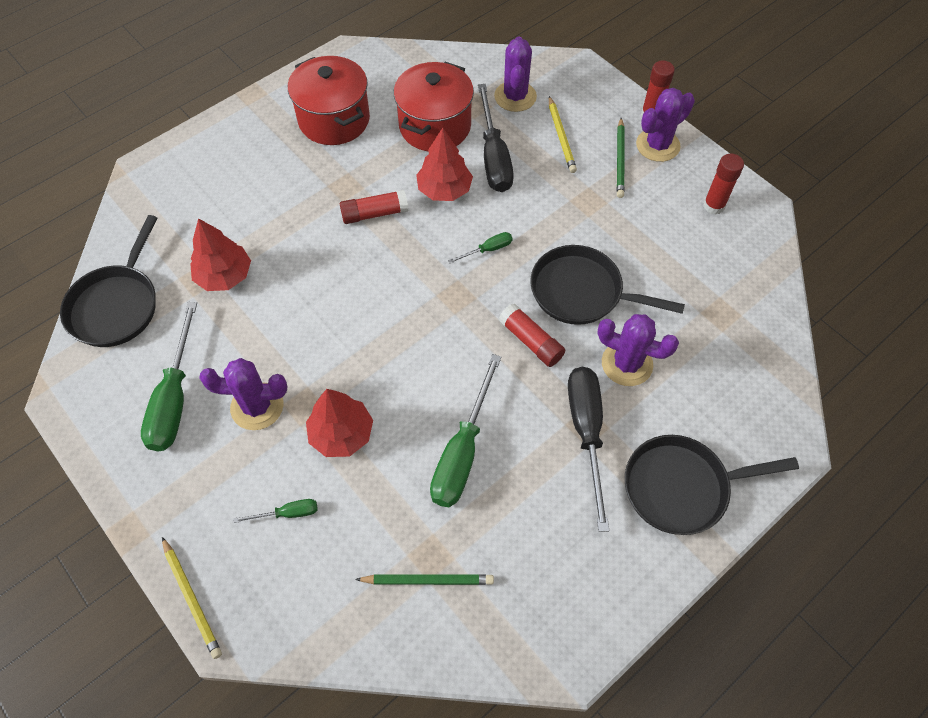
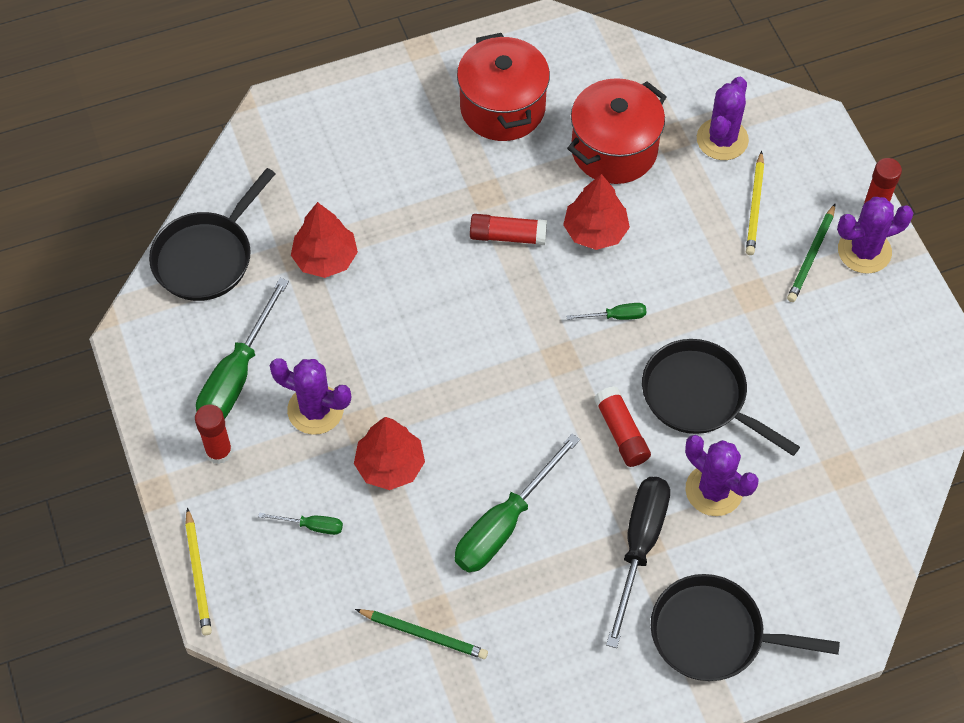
camera: 20 degrees right, 0 degrees up
(493, 156) = (666, 208): black screwdriver -> none
(713, 206) = (895, 344): red glue stick -> red glue stick (219, 452)

